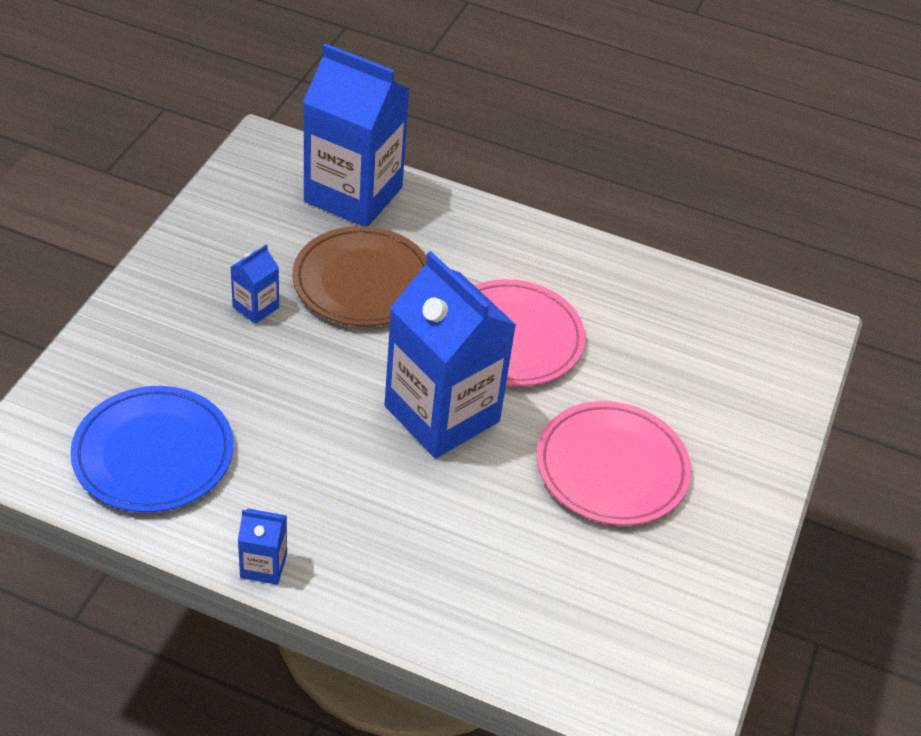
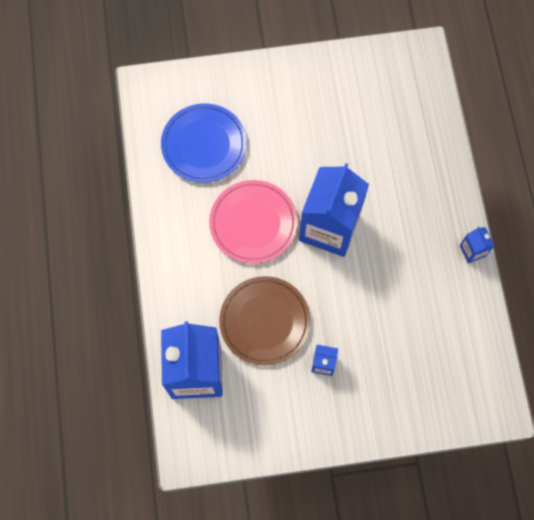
camera: 115 degrees left, 25 degrees up
(153, 454) = (451, 343): blue plate -> blue plate (204, 145)
(612, 468) = (308, 135): pink plate -> none

